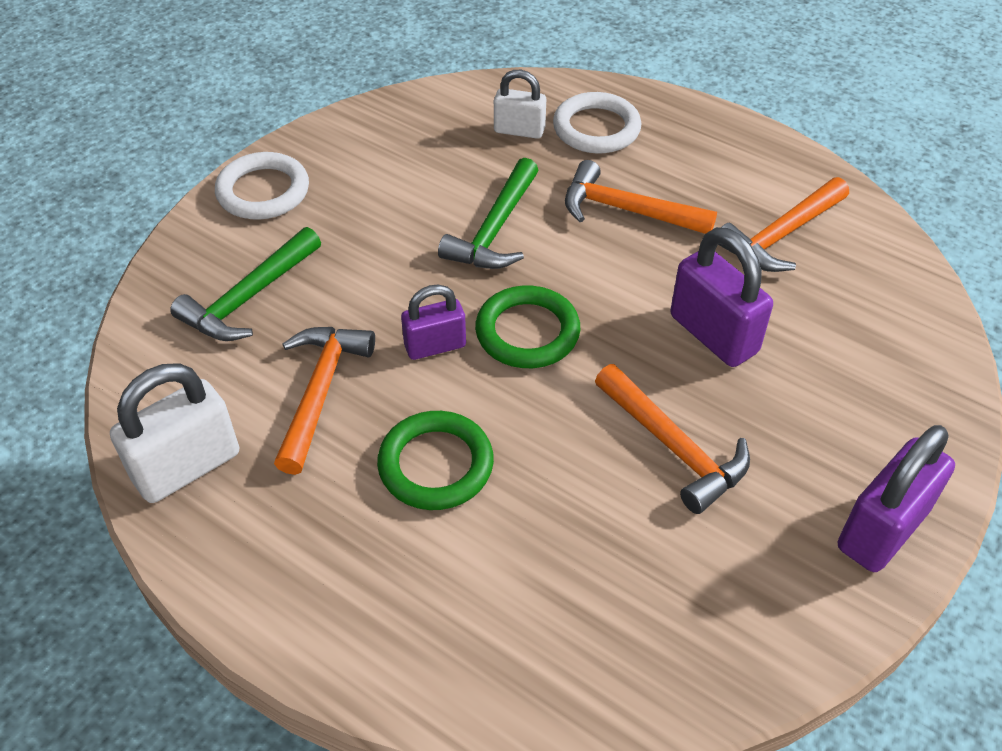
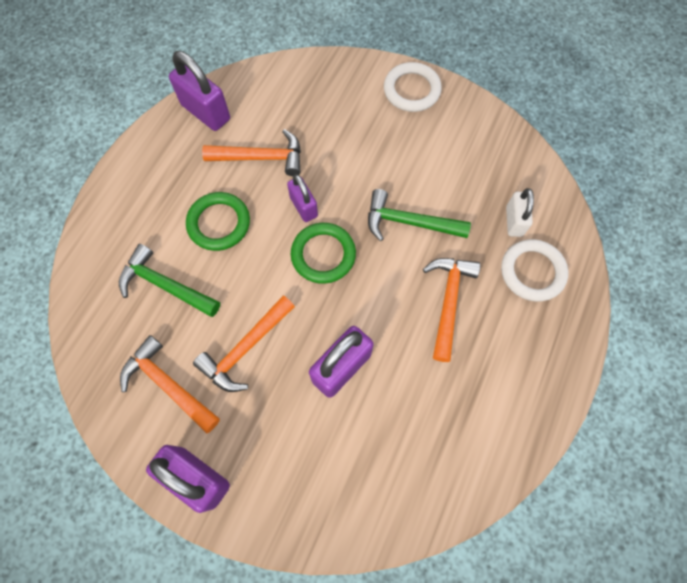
camera: 80 degrees right, 20 degrees up
(187, 467) = (206, 112): white padlock -> purple padlock
(249, 298) = (323, 107): green hammer -> green hammer (165, 285)
(781, 236) = (448, 411): orange hammer -> orange hammer (168, 384)

